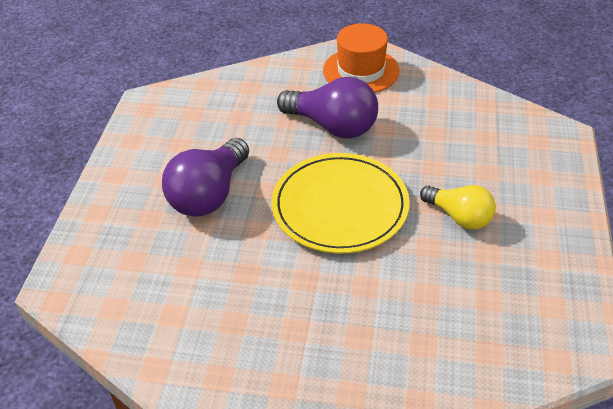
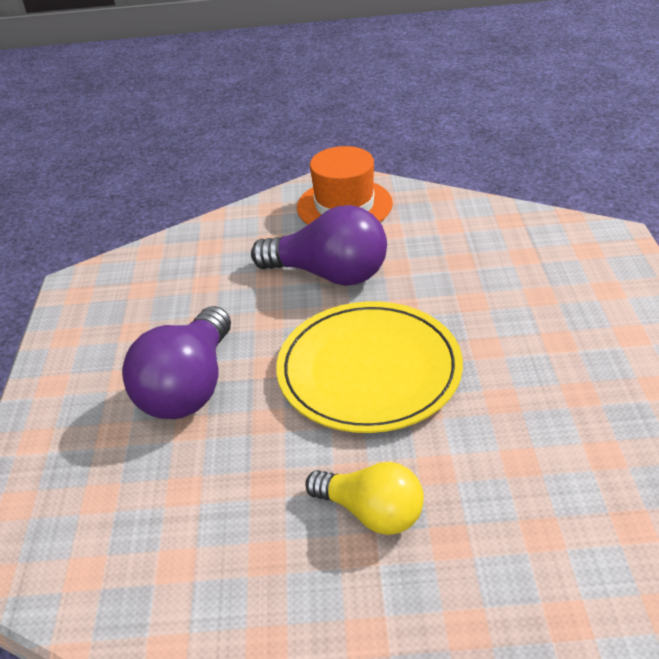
camera: 10 degrees left, 5 degrees down
(459, 217) = (527, 355): yellow light bulb -> yellow light bulb (371, 512)

